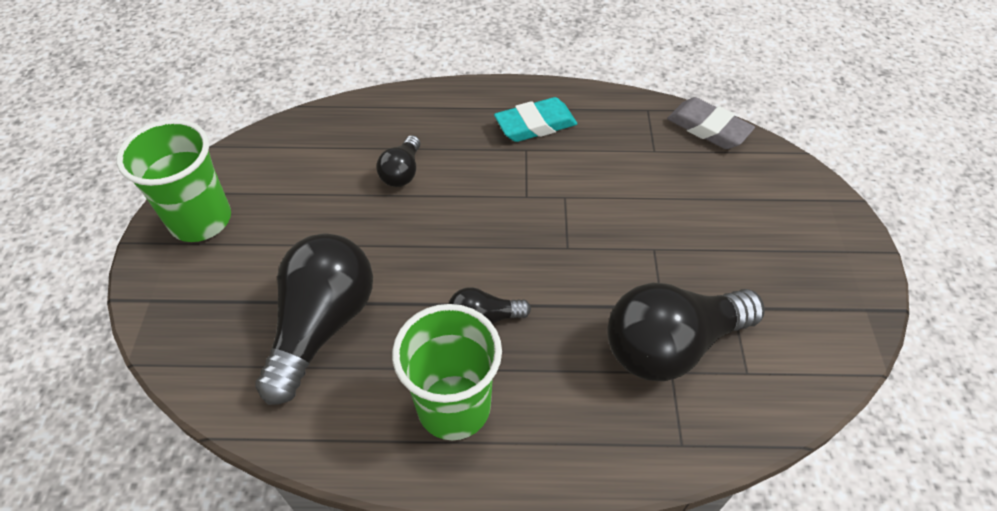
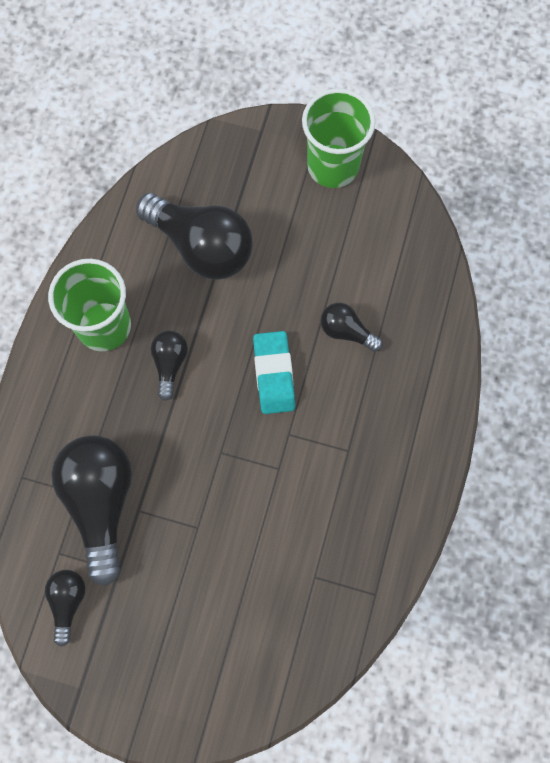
camera: 105 degrees right, 20 degrees up
(535, 125) = (379, 469): turquoise eraser -> turquoise eraser (274, 374)
(708, 128) = (331, 647): grey eraser -> none
(792, 346) = (68, 602): none -> black light bulb

